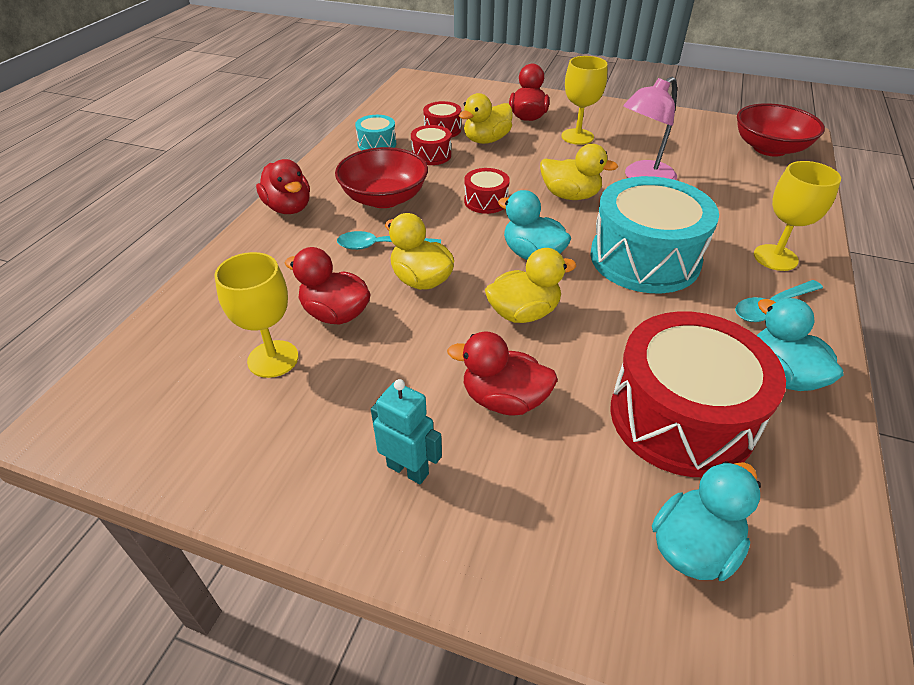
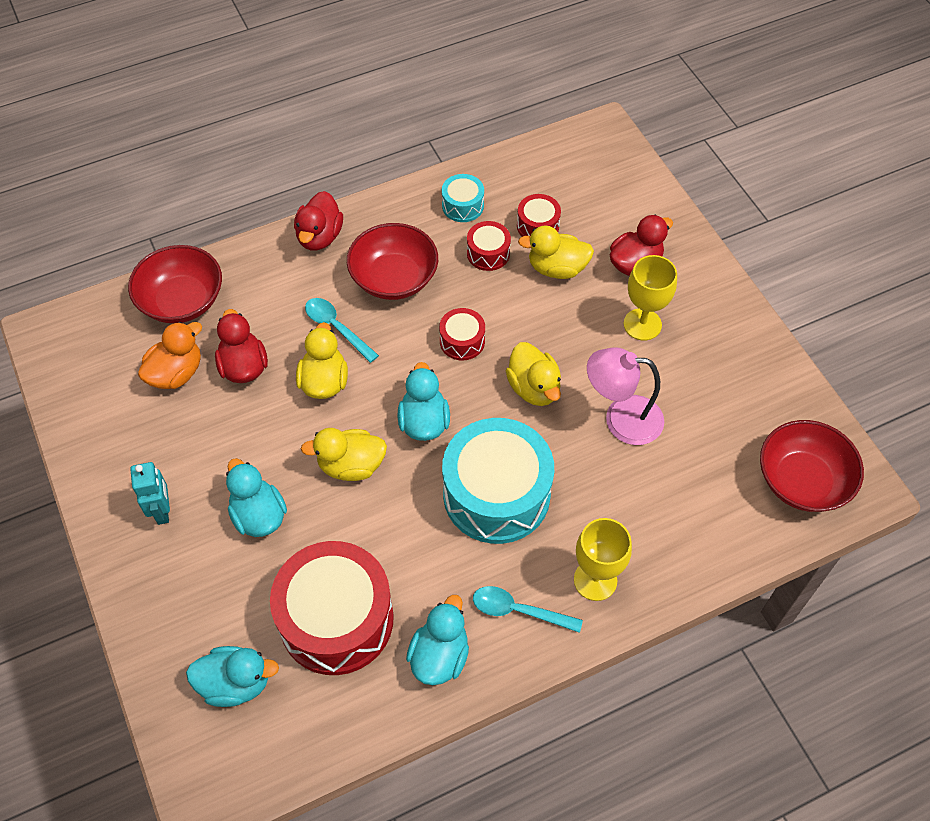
camera: 45 degrees right, 15 degrees up
(209, 309) = (182, 301): none -> red bowl
(273, 359) = (176, 373): yellow goblet -> orange duck
(504, 400) = (258, 515): red duck -> turquoise duck
(523, 313) = (351, 465): yellow duck -> yellow duck turned 150 degrees clockwise

